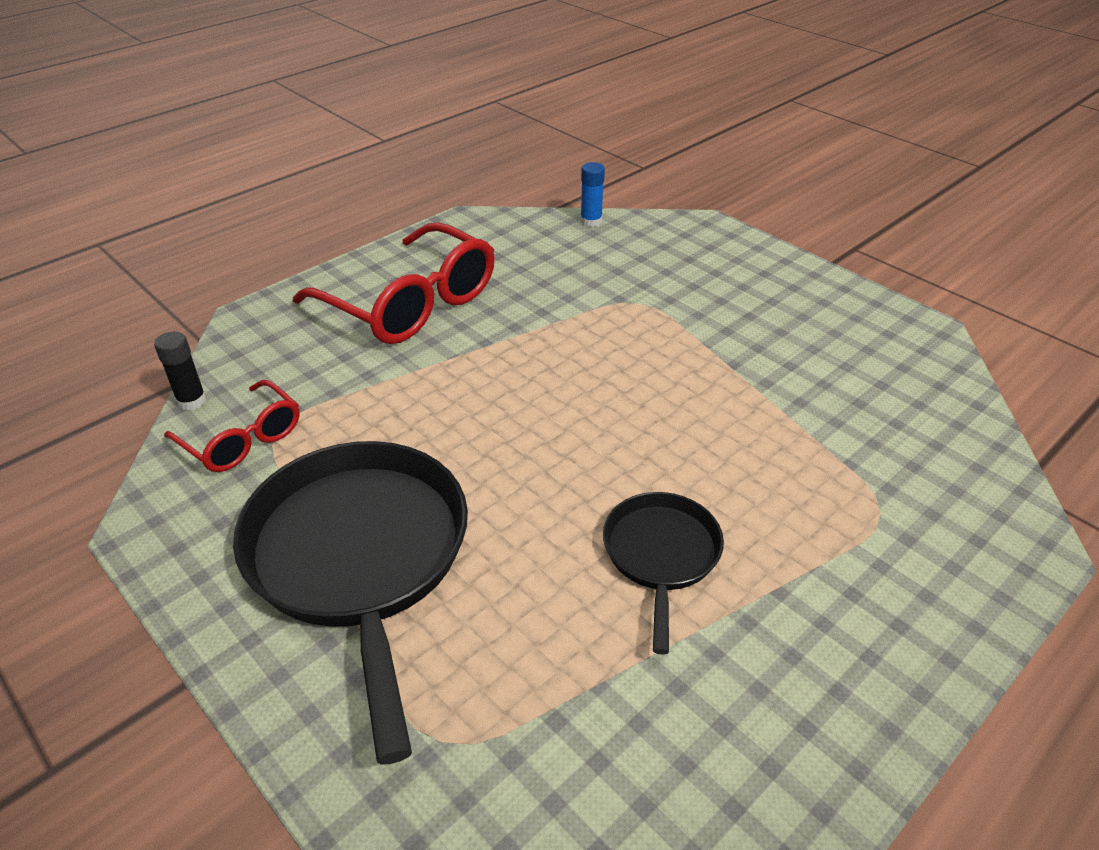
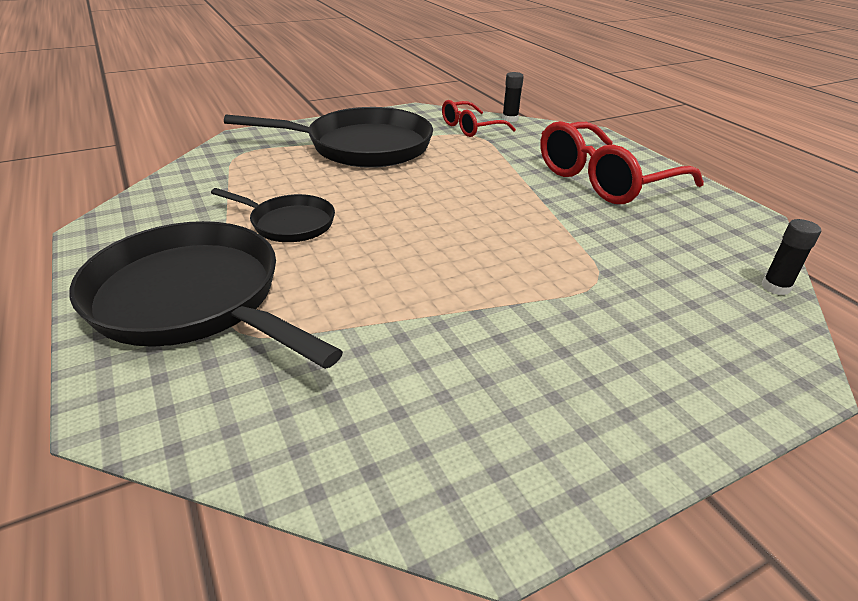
camera: 105 degrees right, 5 degrees down
(591, 221) = (775, 287): blue glue stick -> black glue stick
(867, 575) = (193, 299): none -> black pan

